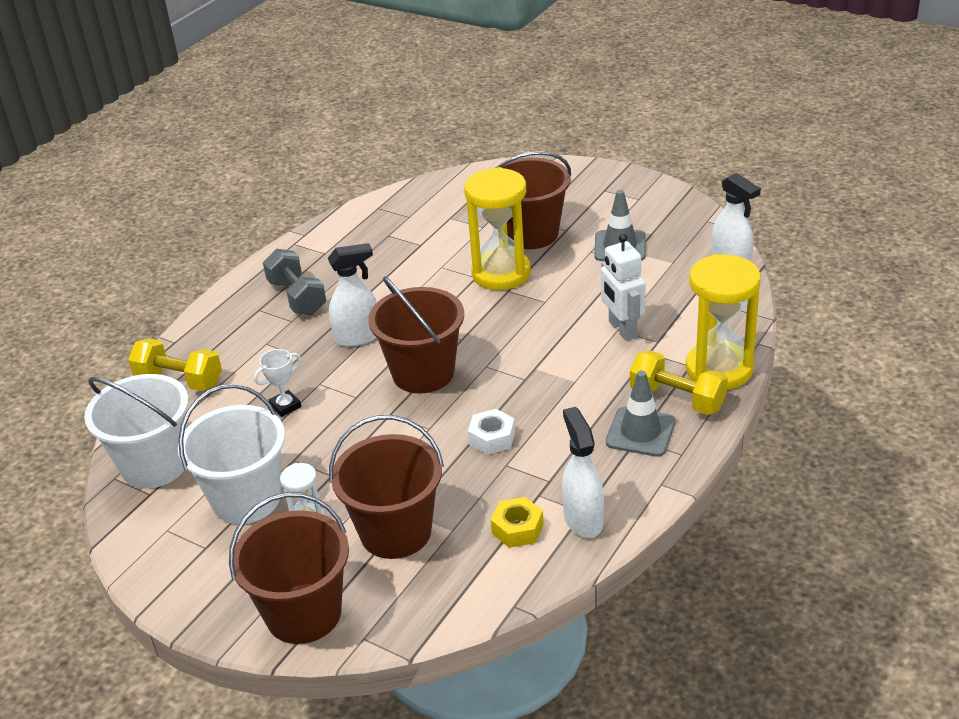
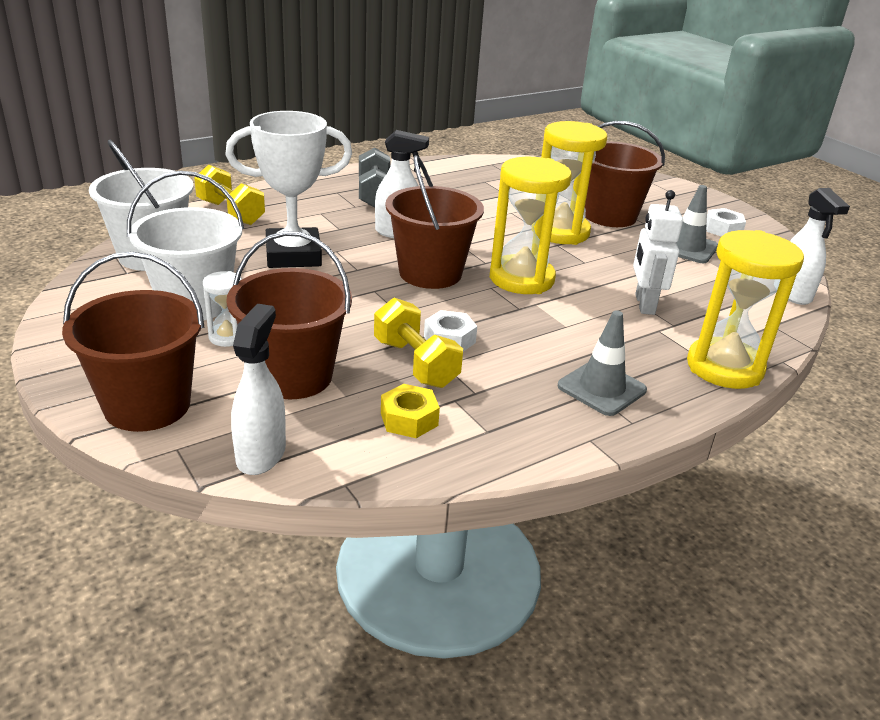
camera: 20 degrees right, 5 degrees down
(285, 406) = (293, 255): white trophy -> white trophy, size x2.27
(505, 345) = (521, 279): none -> yellow hourglass
(583, 519) = (482, 437): white spray bottle -> white spray bottle (261, 454)
(637, 210) = (723, 229): none -> white nut
(677, 399) = (661, 375): yellow dumbbell -> yellow dumbbell (415, 363)

